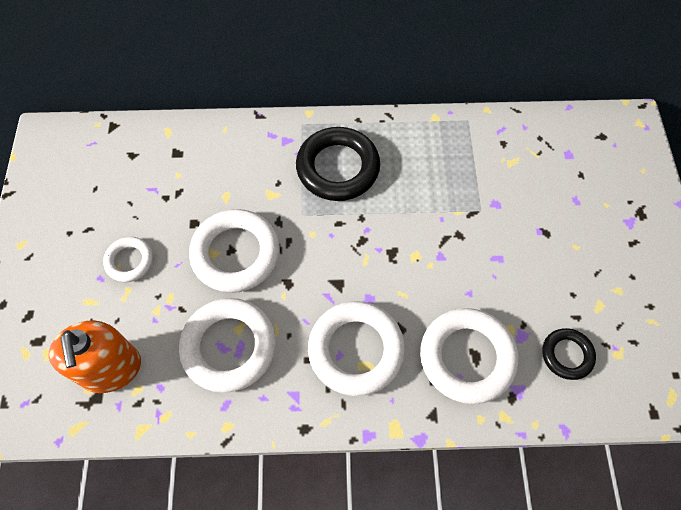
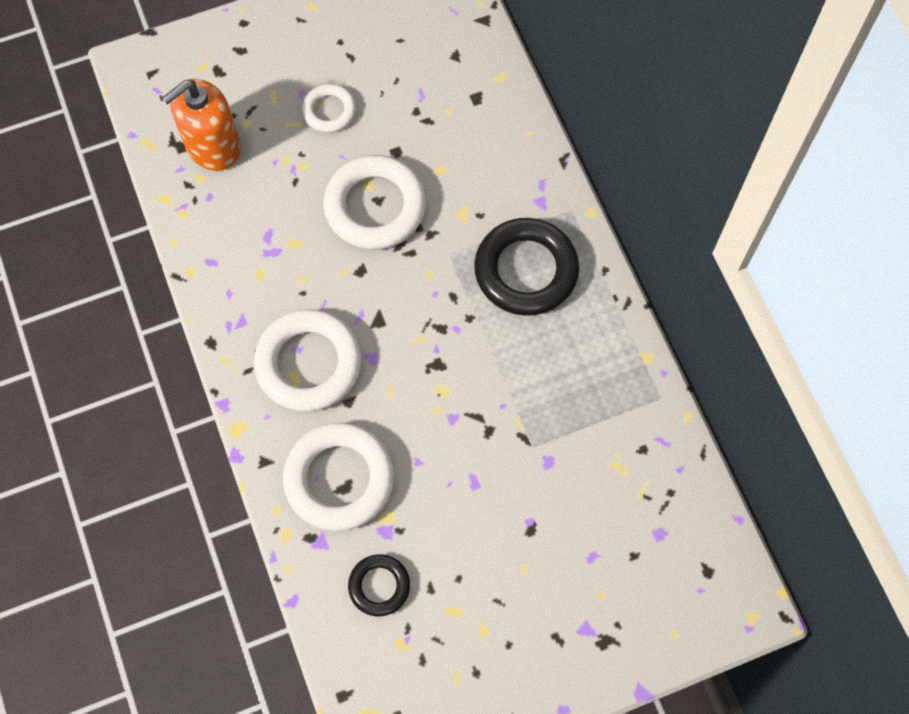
camera: 70 degrees right, 5 degrees up
(229, 347) = (270, 241): white ring -> none

